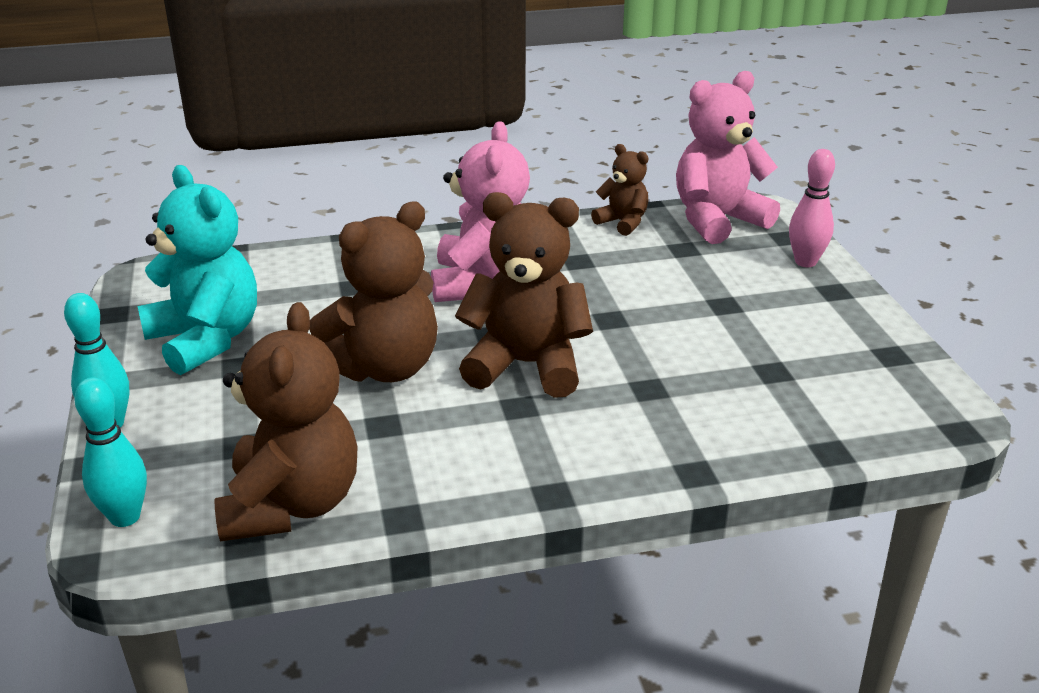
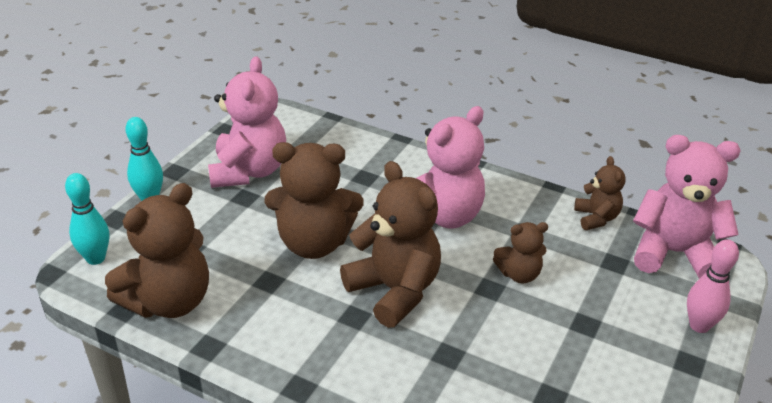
camera: 40 degrees right, 5 degrees up
(206, 340) = (249, 171): turquoise teddy bear -> pink teddy bear
(619, 295) = (519, 274): none -> brown teddy bear

